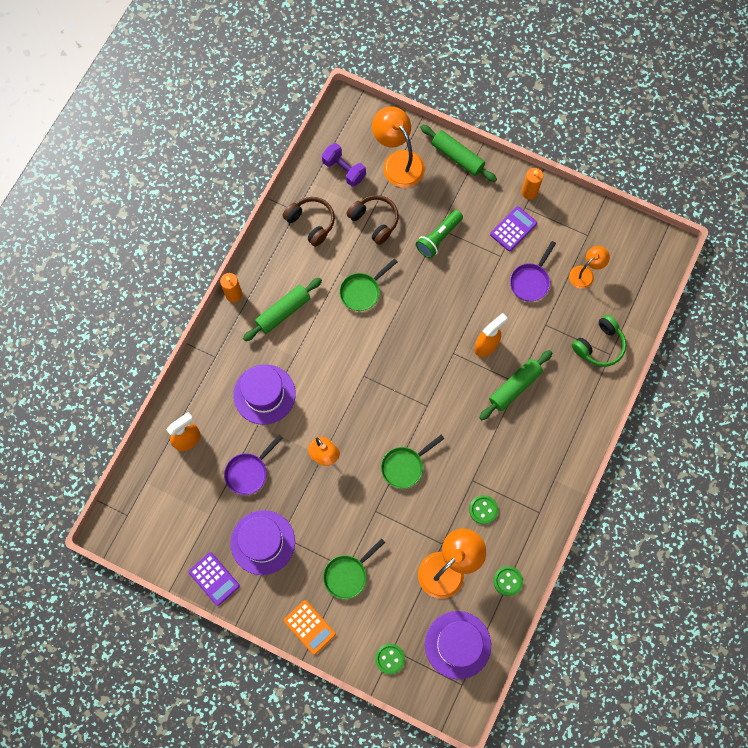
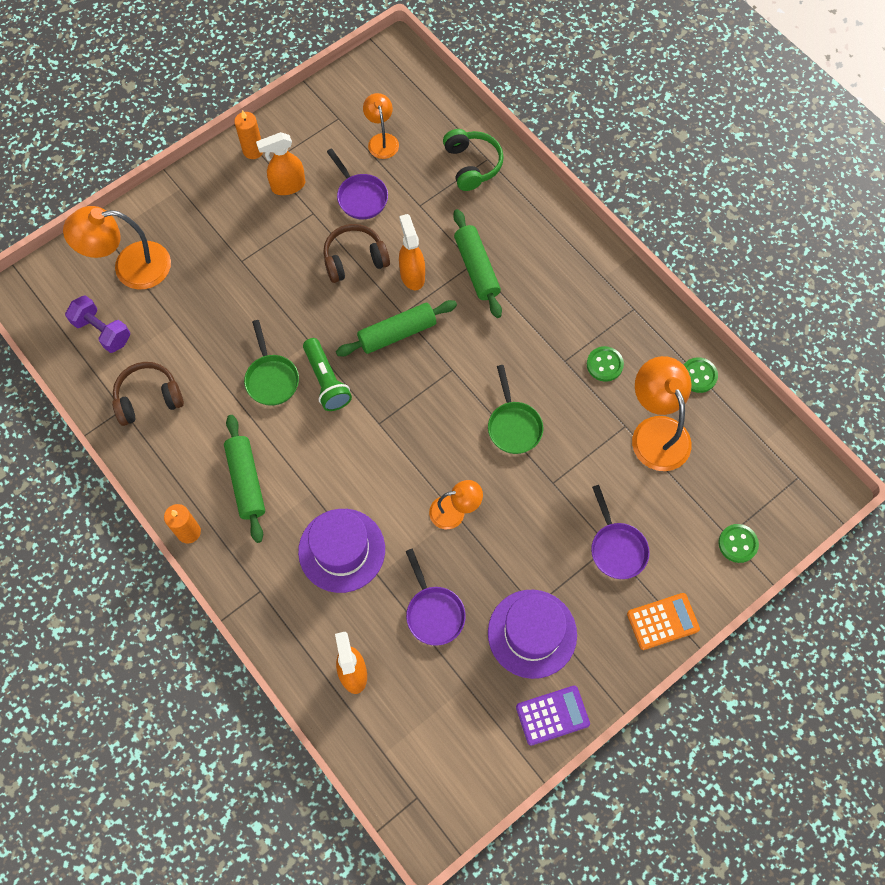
camera: 65 degrees left, 5 degrees down
(344, 170) = (102, 331): purple dumbbell -> purple dumbbell turned 60 degrees clockwise
(348, 574) = (616, 548): green pan -> purple pan
(374, 221) = (190, 326): brown headphones -> brown headphones (354, 259)
(438, 238) = (253, 267): green flashlight -> green flashlight (326, 381)
(457, 157) = (164, 203): green rolling pin -> green rolling pin (397, 333)
(457, 644) = (750, 461): purple hat -> none
(513, 229) = (288, 186): purple calculator -> orange spray bottle

